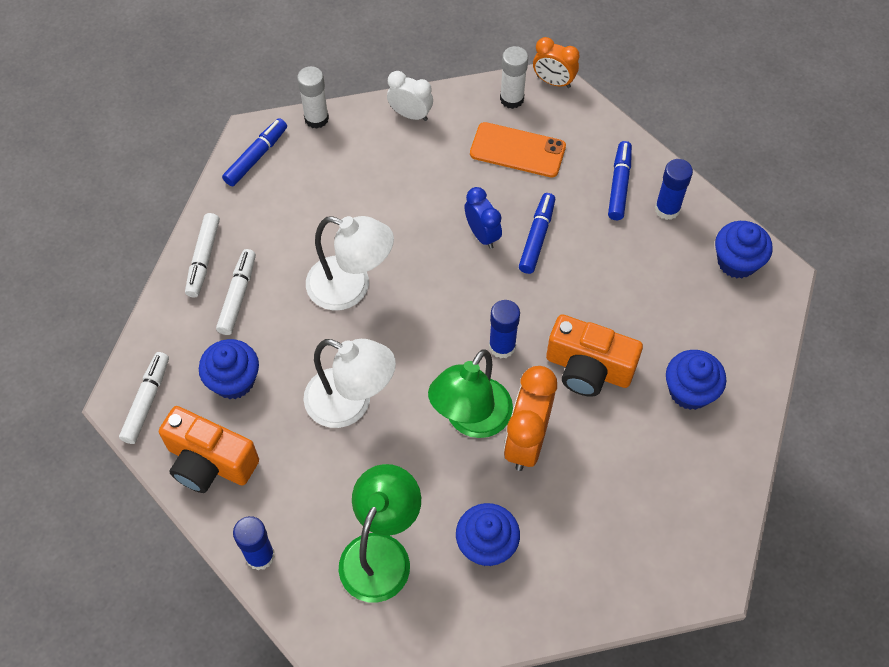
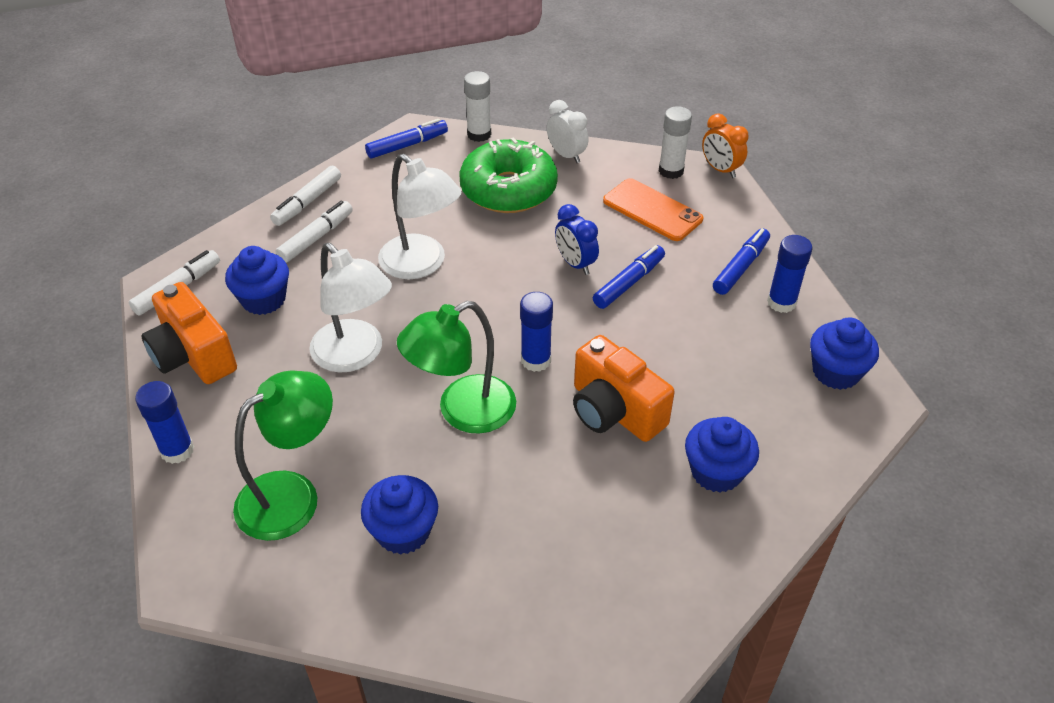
camera: 25 degrees right, 15 degrees down
(380, 174) = (508, 189): none -> green donut
(482, 234) = (575, 264): blue clock -> blue clock turned 150 degrees clockwise
(526, 441) = (507, 451): orange clock -> none

